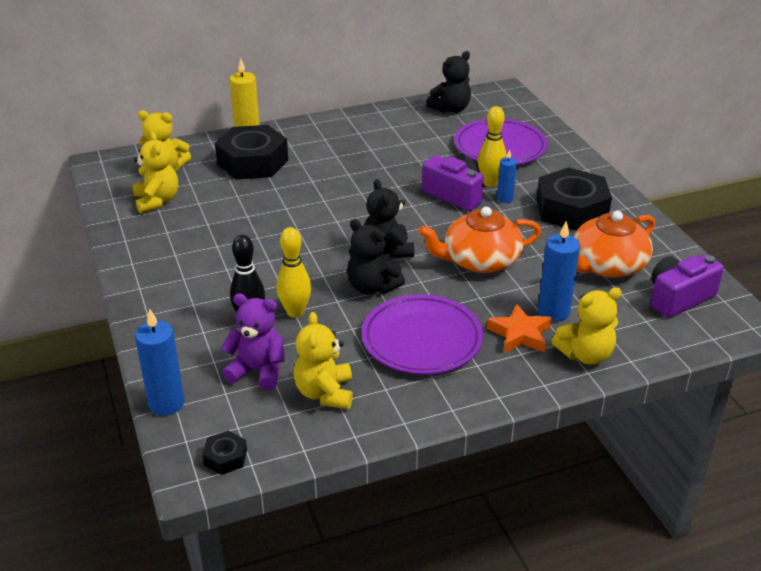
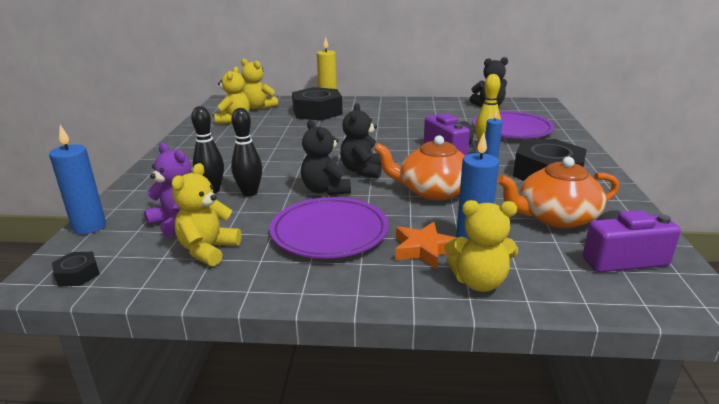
camera: 25 degrees right, 10 degrees down
(295, 312) = (249, 193): yellow bowling pin -> black bowling pin

